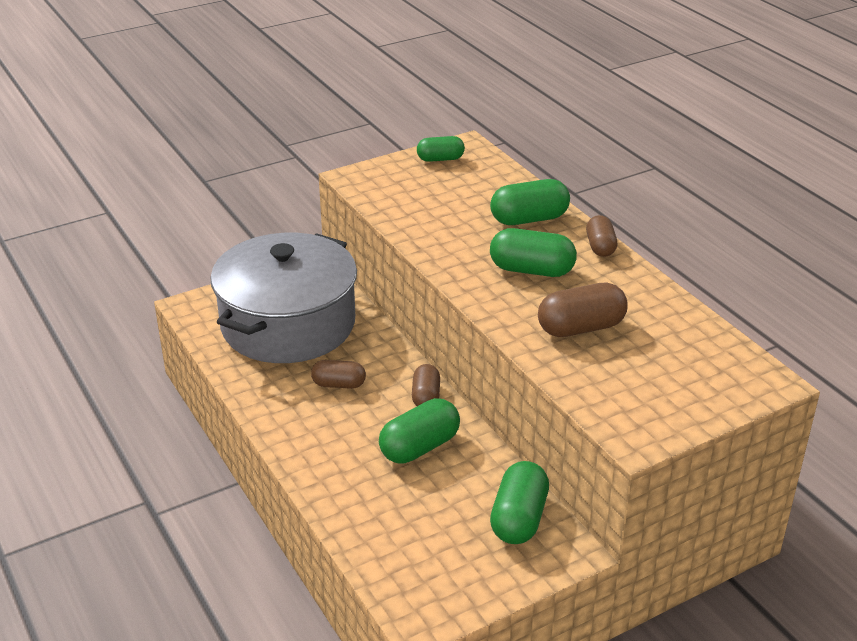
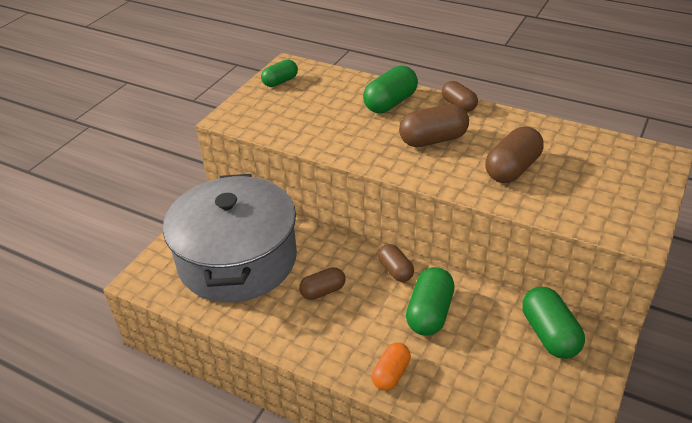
camera: 30 degrees left, 5 degrees up
(331, 479) = (391, 374): none -> orange capsule
(531, 270) = (433, 140): green capsule -> brown capsule

